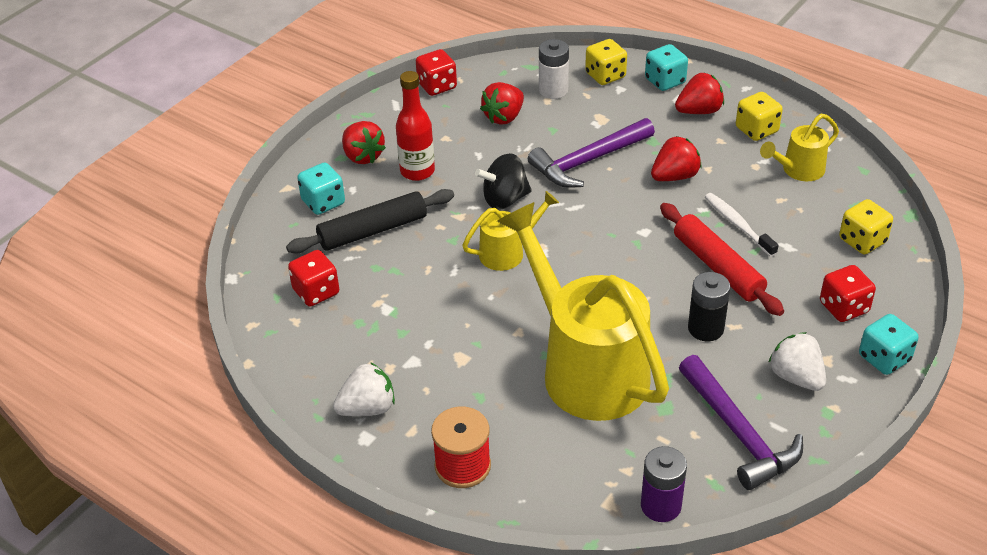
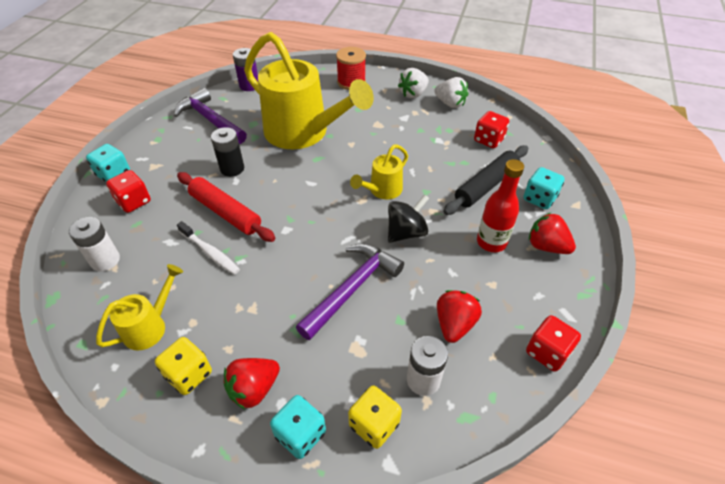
camera: 160 degrees right, 5 degrees up
(674, 176) = (269, 290): red strawberry -> none
(796, 377) = (174, 153): white strawberry -> white strawberry (450, 103)
(862, 241) = (105, 260): yellow dice -> white battery

